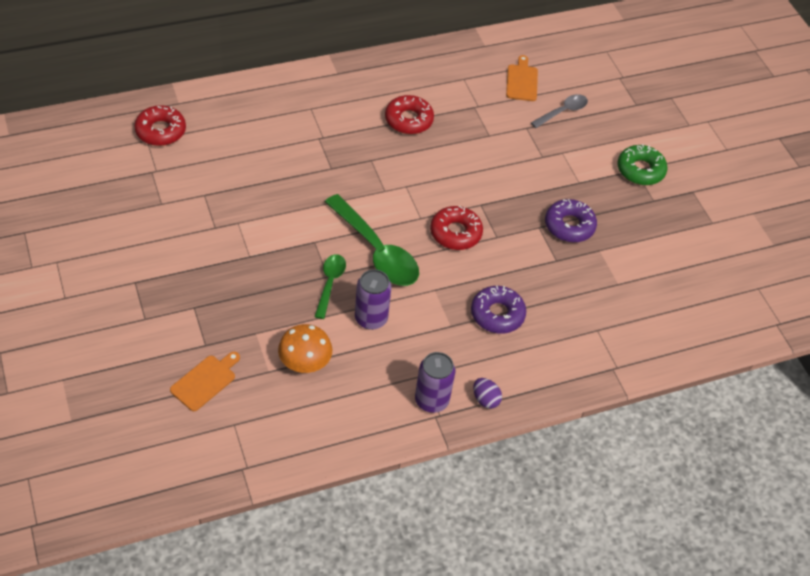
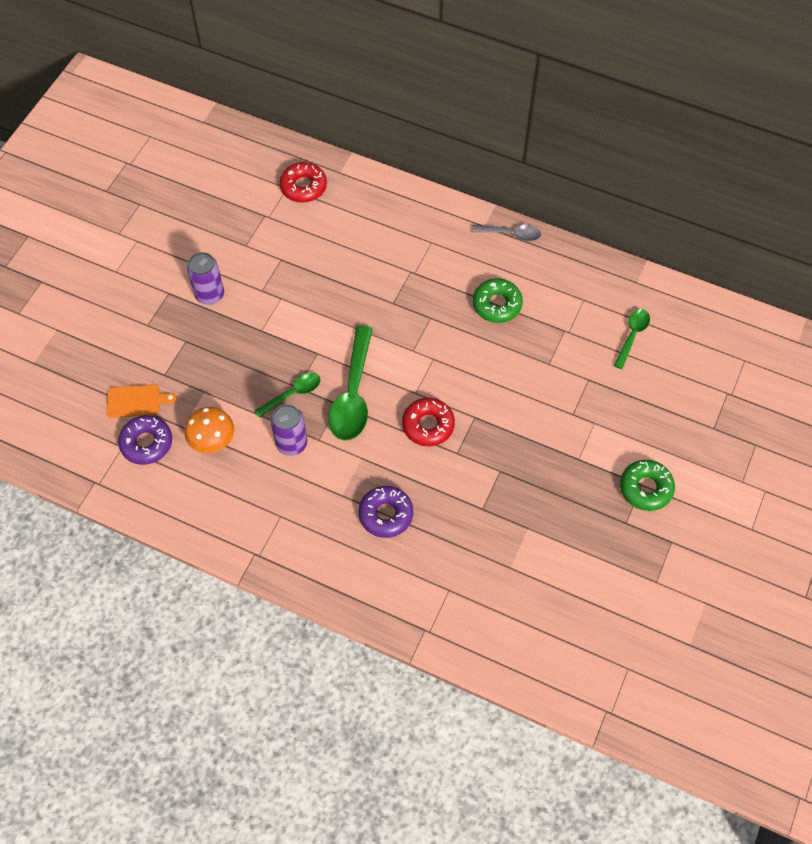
camera: 50 degrees right, 10 degrees up
(408, 120) = (497, 304): red donut -> green donut
(431, 400) = (265, 539): purple can -> purple can (210, 295)
(485, 399) = (303, 571): purple egg -> none
(522, 81) = (632, 336): orange cutting board -> green spoon
(563, 111) = (637, 387): grey spoon -> grey spoon (511, 234)
(569, 226) = (526, 489): purple donut -> purple donut (146, 443)

